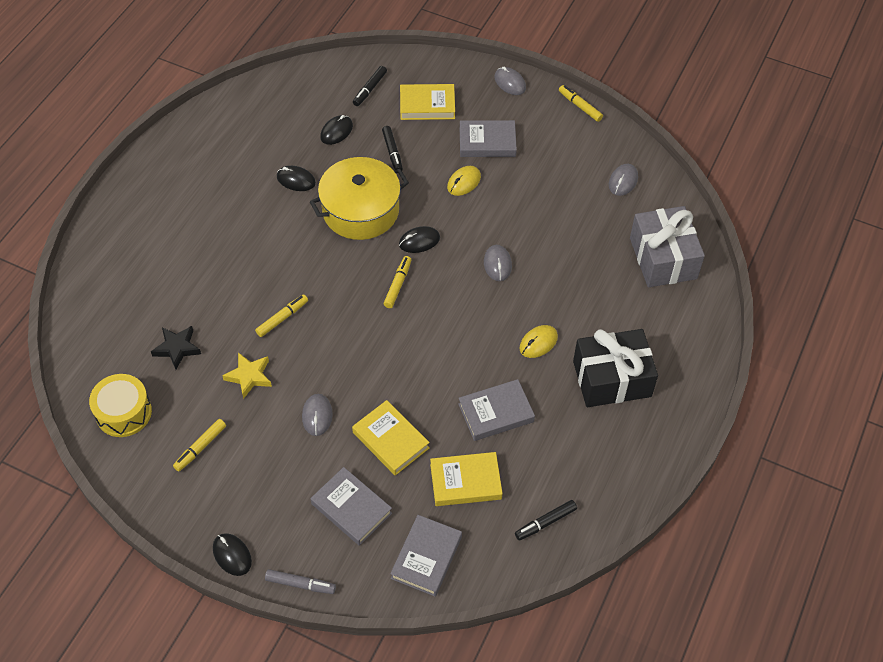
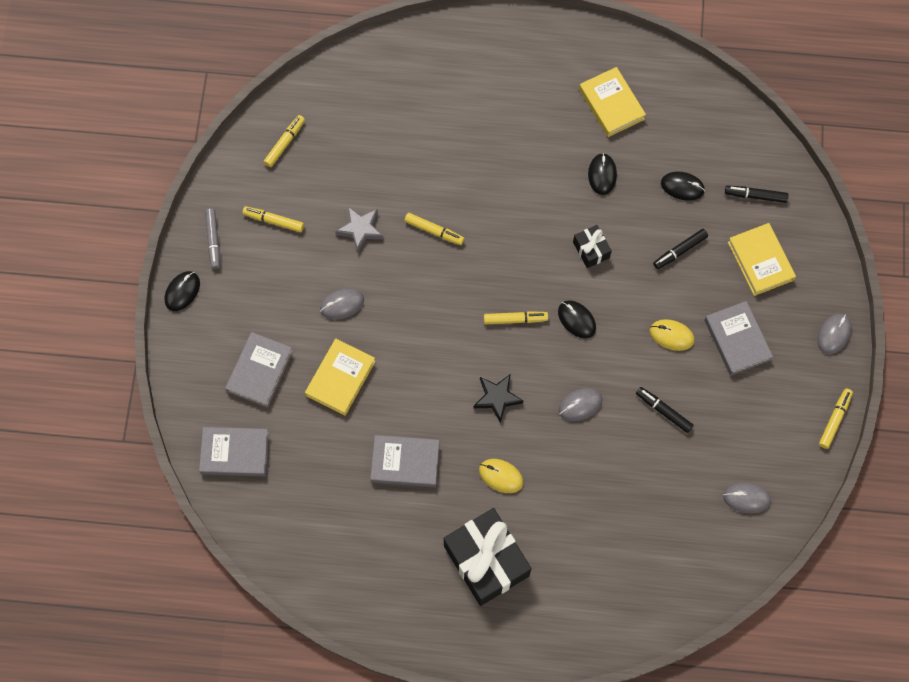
camera: 70 degrees right, 15 degrees up
(124, 412) = (284, 143): yellow drum -> yellow marker
(177, 348) = (366, 156): black star -> black star (497, 398)
(249, 376) = (360, 229): yellow star -> grey star
(300, 584) = (175, 357): grey marker -> grey marker (213, 240)
(360, 210) = (591, 250): yellow pot -> black gift
(465, 482) = (322, 460): yellow book -> yellow book (611, 104)
(496, 413) = (405, 462): grey book -> grey book turned 45 degrees counterclockwise
(545, 522) = (306, 546): black marker -> black marker (663, 411)
(663, 258) = (658, 570): grey gift -> none

